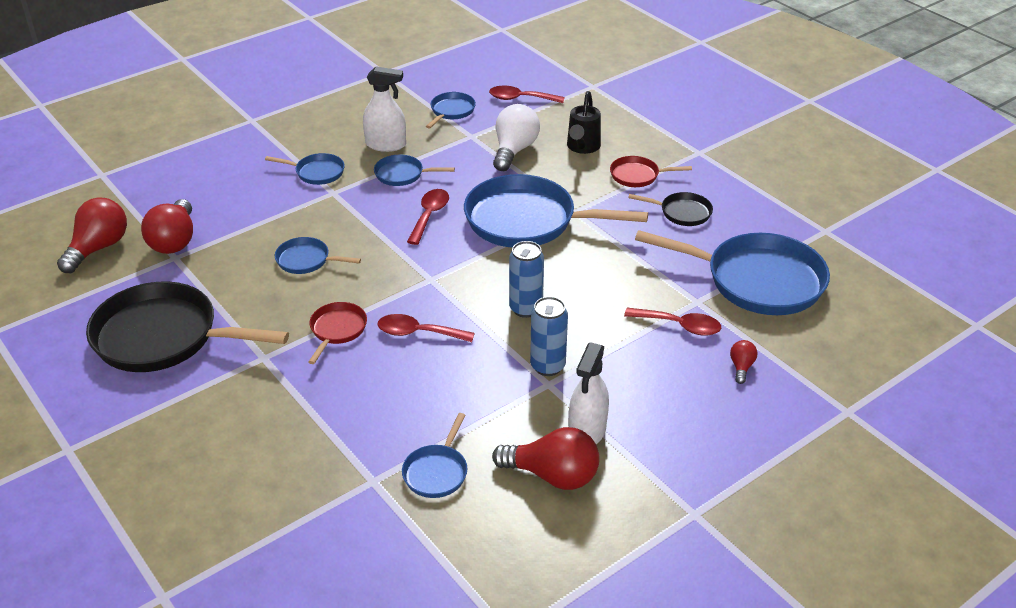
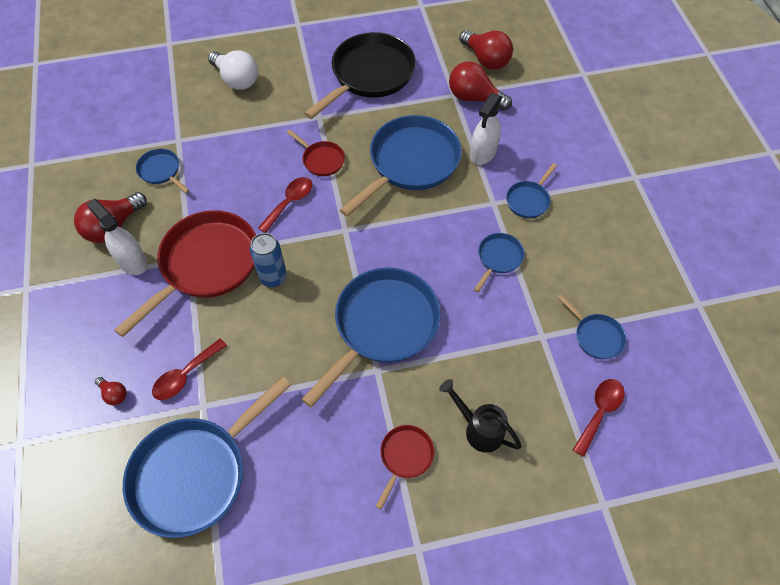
camera: 115 degrees right, 20 degrees up
(306, 260) = (410, 163): blue pan -> blue pan, size x2.14
(386, 145) = (553, 262): white spray bottle -> white spray bottle (483, 153)
(429, 215) = (427, 257): red spoon -> none
(514, 150) = (500, 363): white light bulb -> white light bulb (236, 80)
(547, 366) = (205, 265): blue can -> red pan
(682, 212) = (325, 465): black pan -> none

